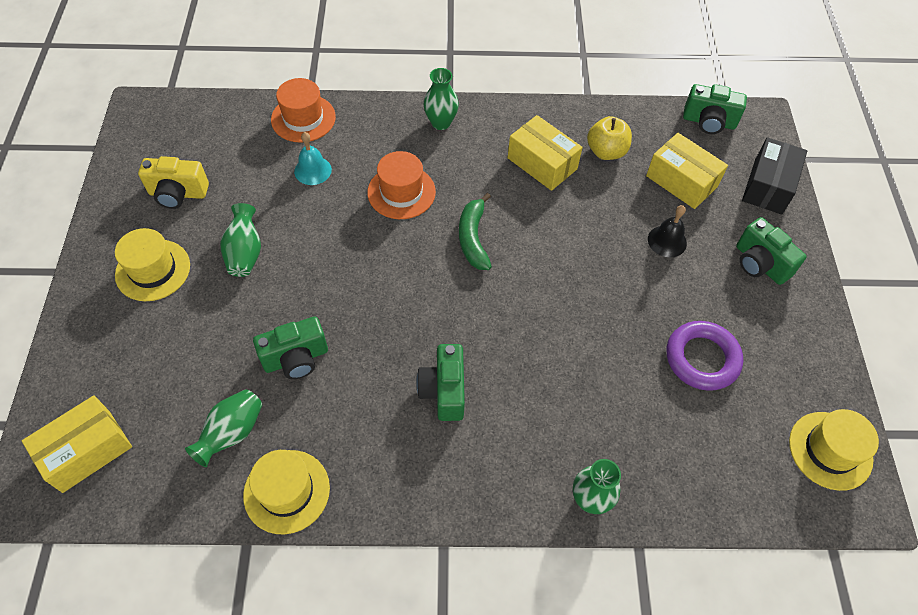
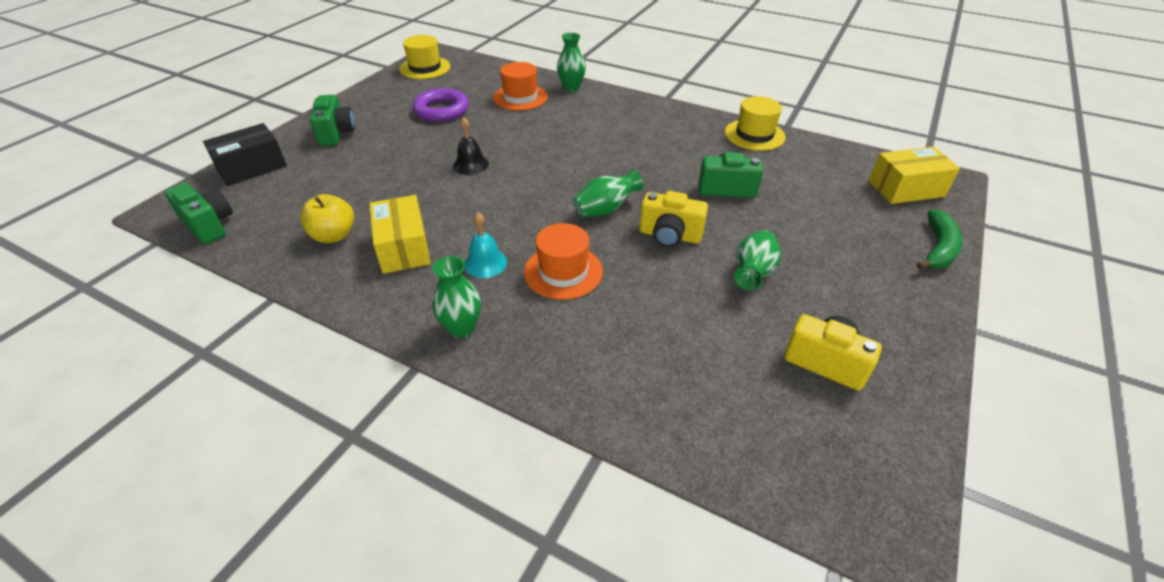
camera: 150 degrees left, 15 degrees down
(153, 270) = (856, 290): yellow hat -> none
(232, 433) = (788, 167): green vase -> green vase (605, 209)
(303, 118) = (629, 405): orange hat -> orange hat (520, 97)
(313, 170) = (647, 329): turquoise bell -> turquoise bell (485, 263)
(331, 266) = (669, 236): none -> yellow camera
(444, 391) = (623, 143): green camera -> none
(473, 238) = (527, 214): green banana -> green banana (938, 248)
(667, 241) = (378, 163): black bell -> black bell (471, 164)
(681, 181) = (308, 192): yellow box -> none

